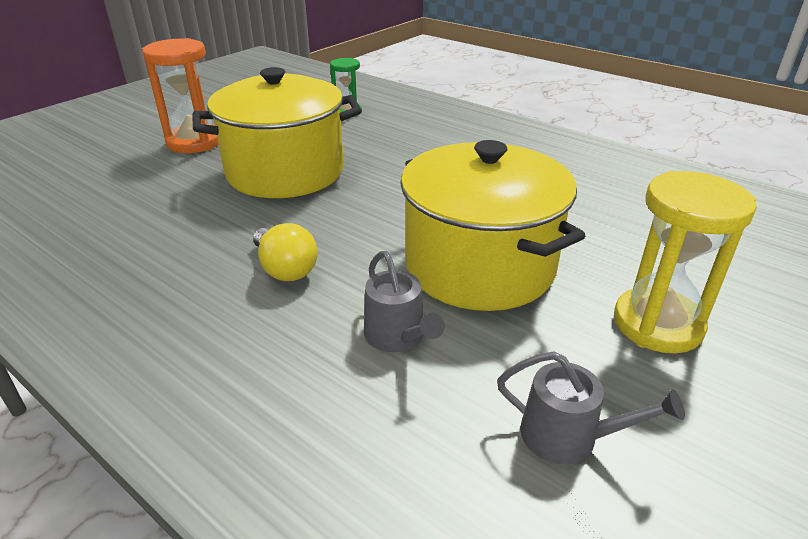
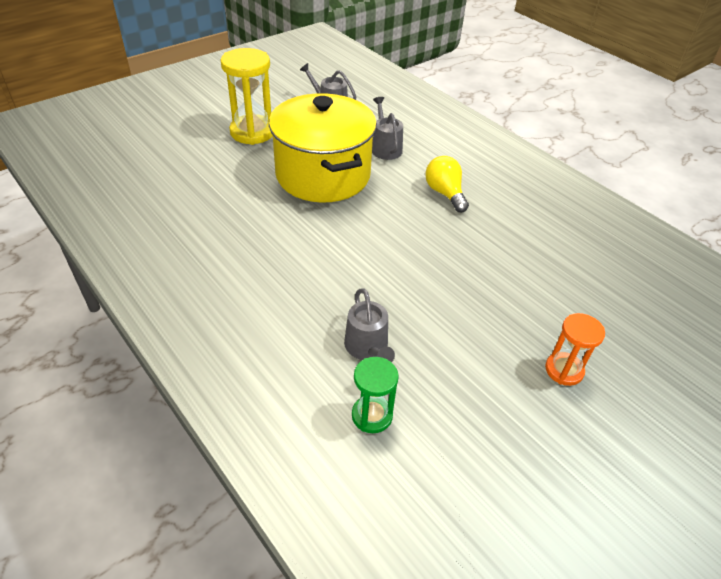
camera: 170 degrees left, 10 degrees up
(194, 142) = (564, 370): orange hourglass -> orange hourglass, size x0.59
(285, 172) = (451, 293): yellow pot -> none
(359, 135) = (368, 347): none -> grey watering can

